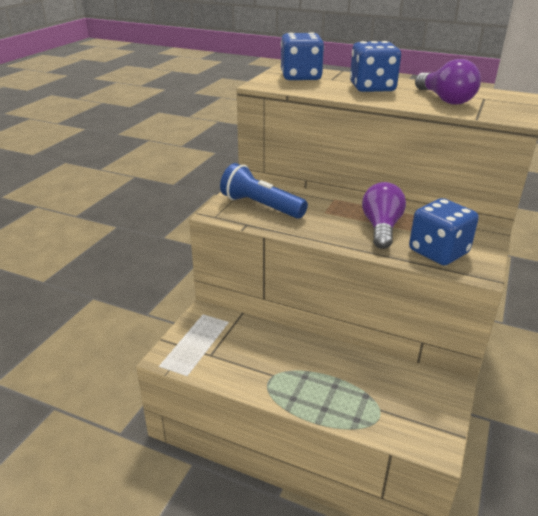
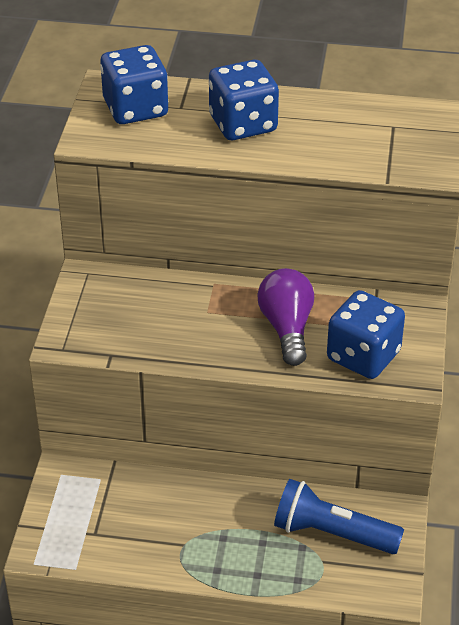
camera: 15 degrees left, 10 degrees up
(261, 206) = (118, 317): blue flashlight -> blue flashlight (332, 533)
(445, 100) = (344, 140): purple light bulb -> none

